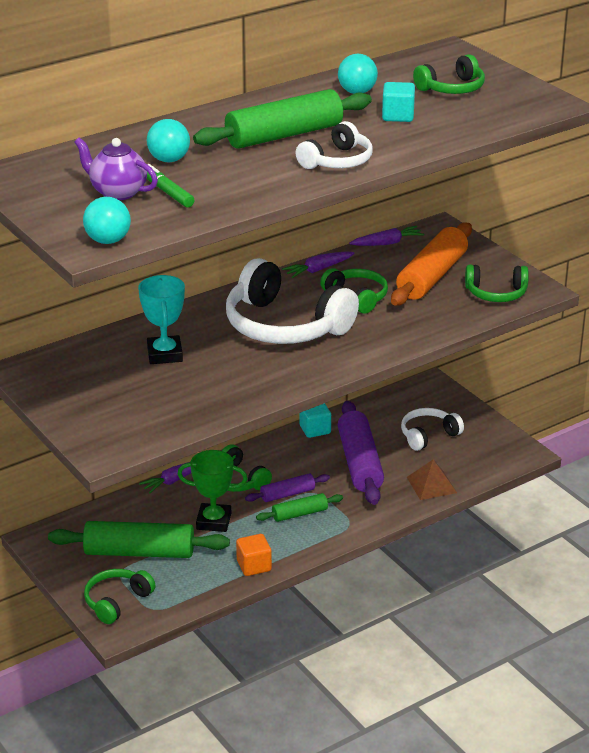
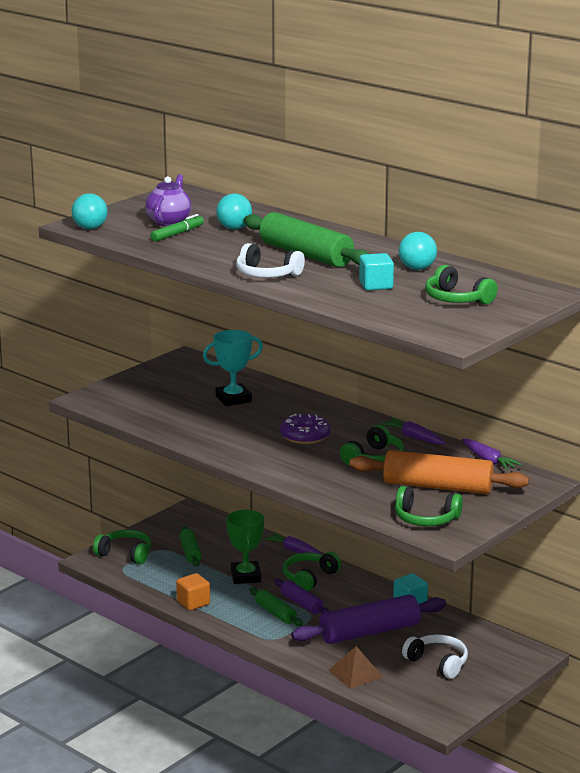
camera: 75 degrees right, 10 degrees down
(139, 552) = (190, 552): green rolling pin -> green rolling pin, size x0.53
(284, 326) = (305, 436): white headphones -> purple donut
(496, 293) = (425, 519): green headphones -> green headphones turned 60 degrees counterclockwise

